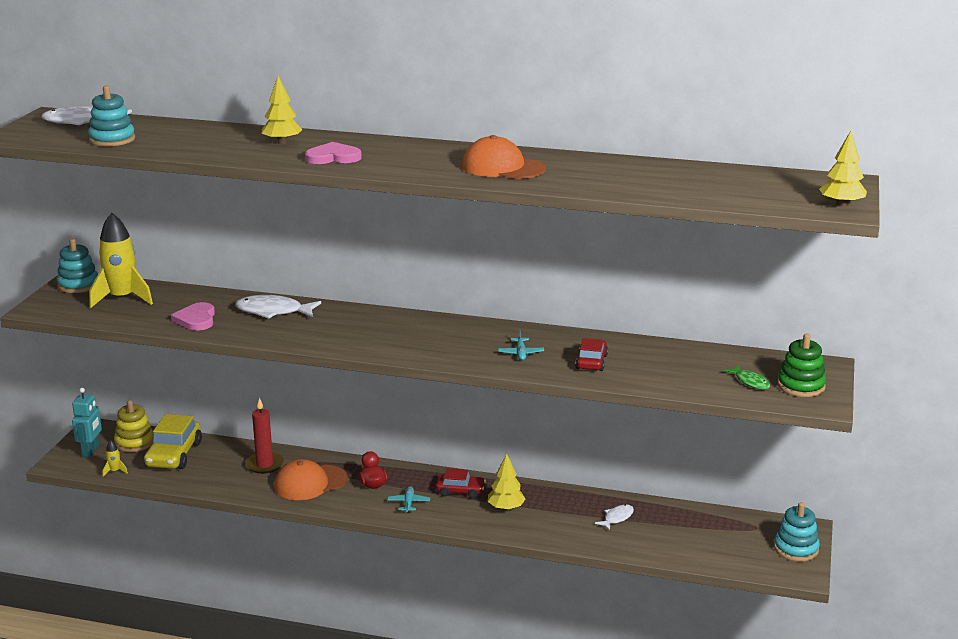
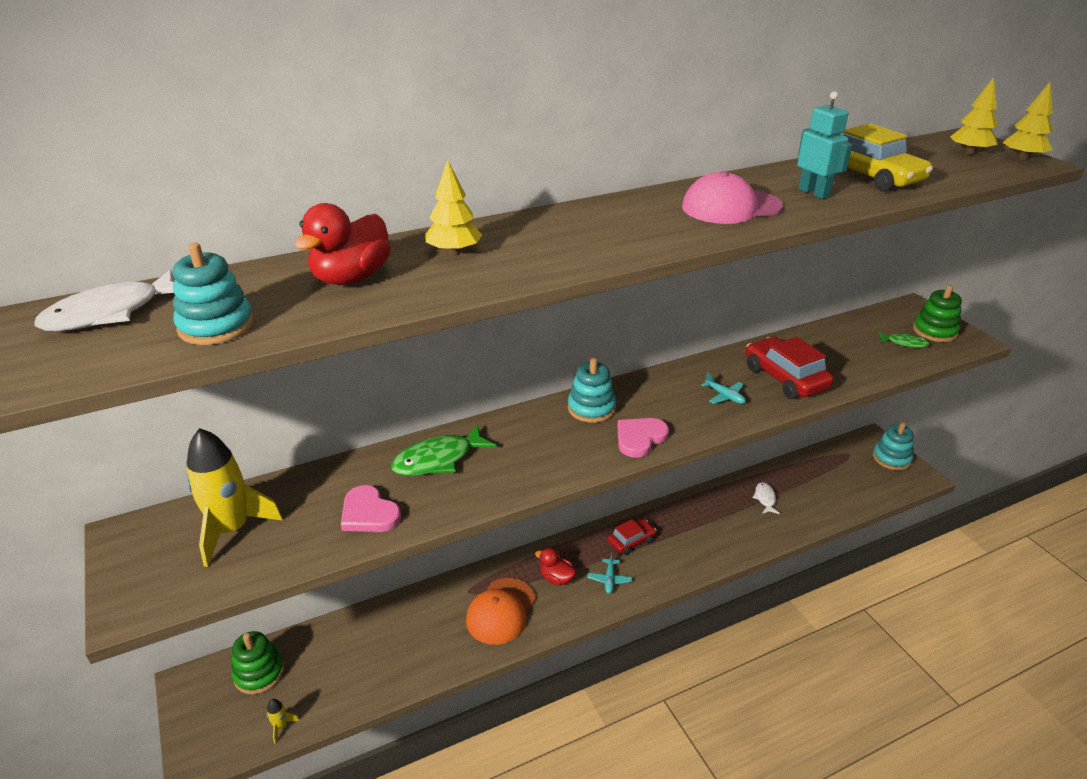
camera: 40 degrees left, 10 degrees up
(78, 285) = (140, 538): turquoise stacking toy -> turquoise stacking toy (591, 408)
(91, 451) = (218, 717): turquoise robot -> turquoise robot (814, 193)
(134, 442) = (259, 673): yellow stacking toy -> green stacking toy
(174, 455) = (324, 662): yellow car -> yellow car (872, 177)
(207, 139) = (351, 278): none -> red duck
(264, 464) = (432, 616): red candle -> none
(273, 311) = (438, 459): white fish -> green fish
(333, 157) = (553, 252): pink heart -> pink heart (640, 438)
(408, 503) = (609, 579): turquoise plane -> turquoise plane turned 135 degrees counterclockwise
(503, 167) = (731, 207): orange cap -> pink cap
(506, 508) = (684, 537): yellow tree -> yellow tree (969, 153)
(591, 362) = (785, 378): red car -> red car, size x1.67

